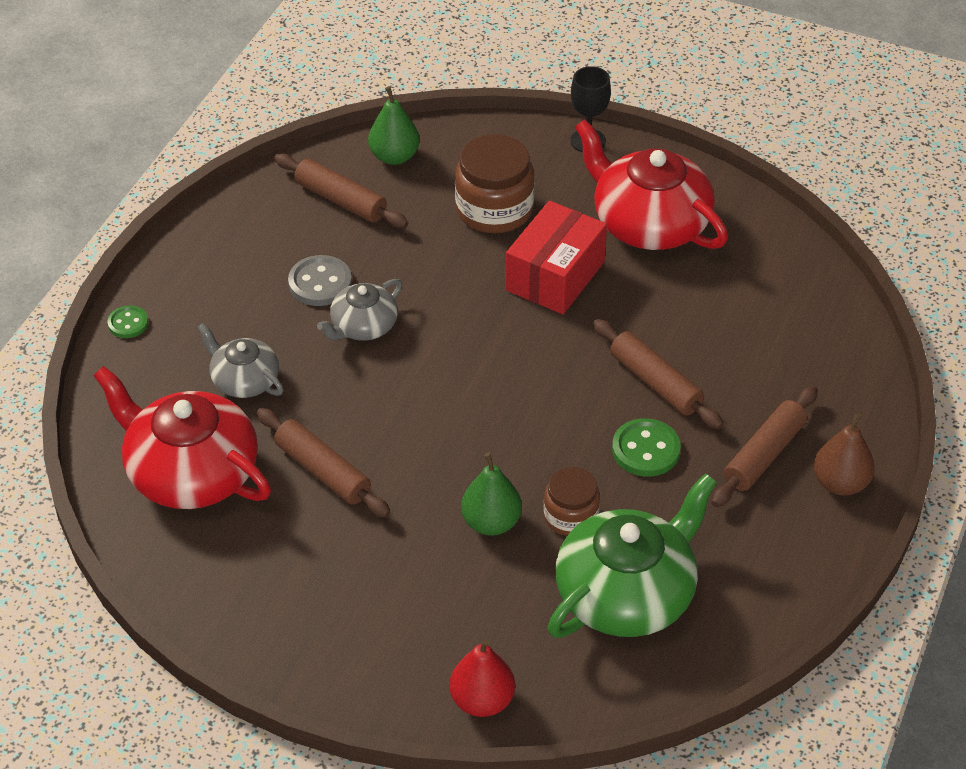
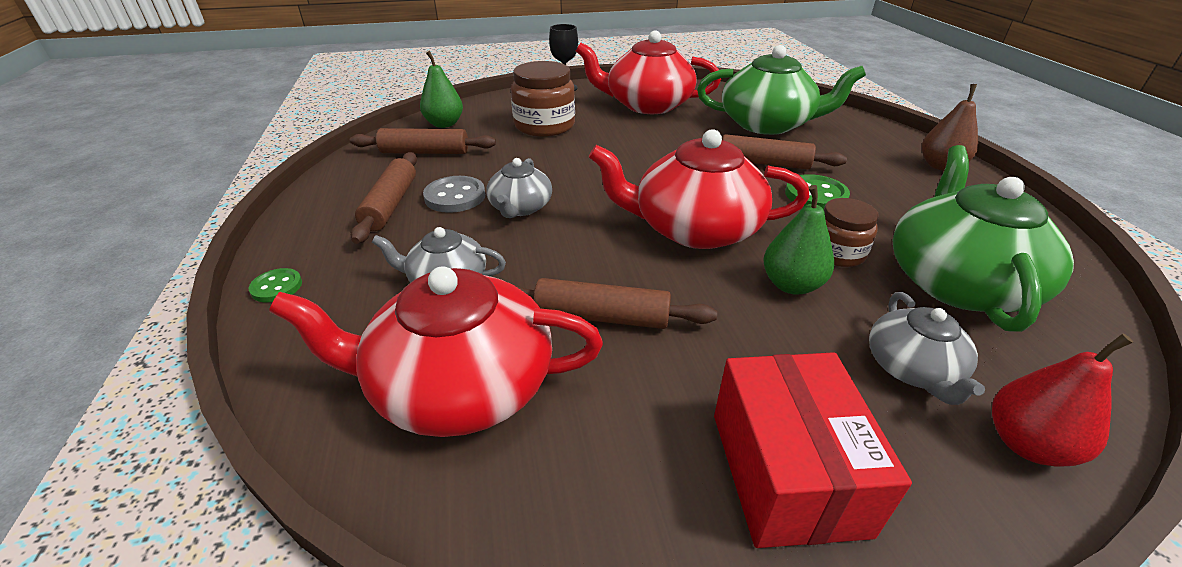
camera: 35 degrees left, 10 degrees down
(483, 428) = (694, 229): none -> red teapot
(483, 625) = (912, 369): none -> grey teapot
(555, 276) = (625, 140): red box -> red box (786, 472)
(745, 326) = (767, 124): none -> green teapot
(764, 455) = (880, 170): brown rolling pin -> brown rolling pin (390, 205)

